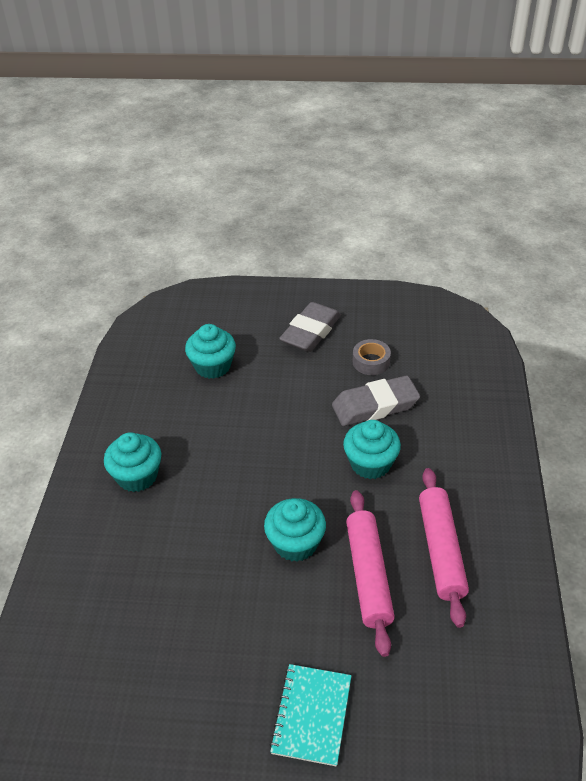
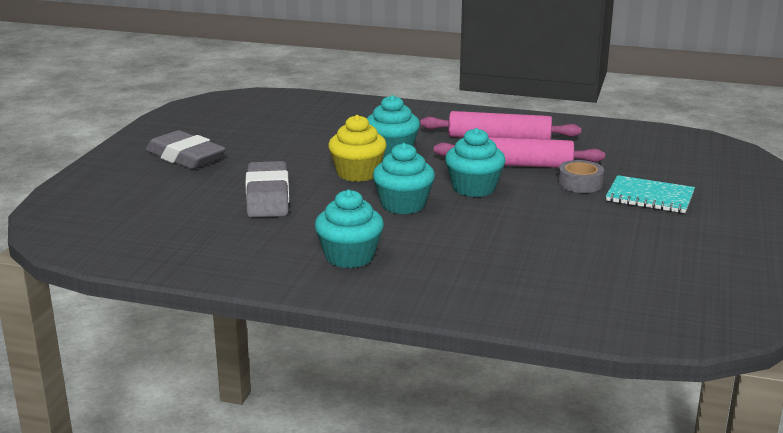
camera: 80 degrees left, 20 degrees down
(212, 366) = (198, 208): turquoise cupcake -> turquoise cupcake (403, 205)
(308, 448) = (357, 173): none -> yellow cupcake
(371, 362) = (256, 137): grey tape -> grey tape (580, 183)
(375, 406) = (319, 142): grey eraser -> grey eraser (268, 197)

